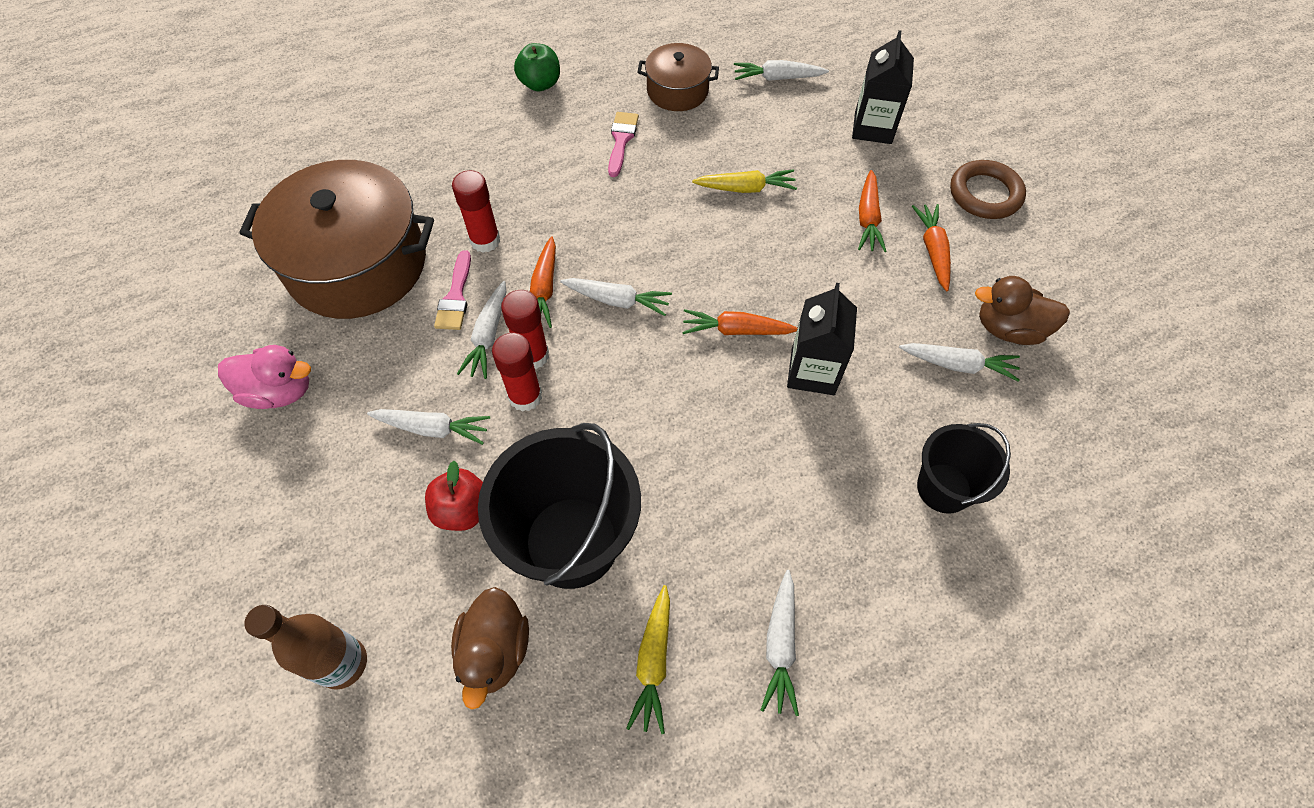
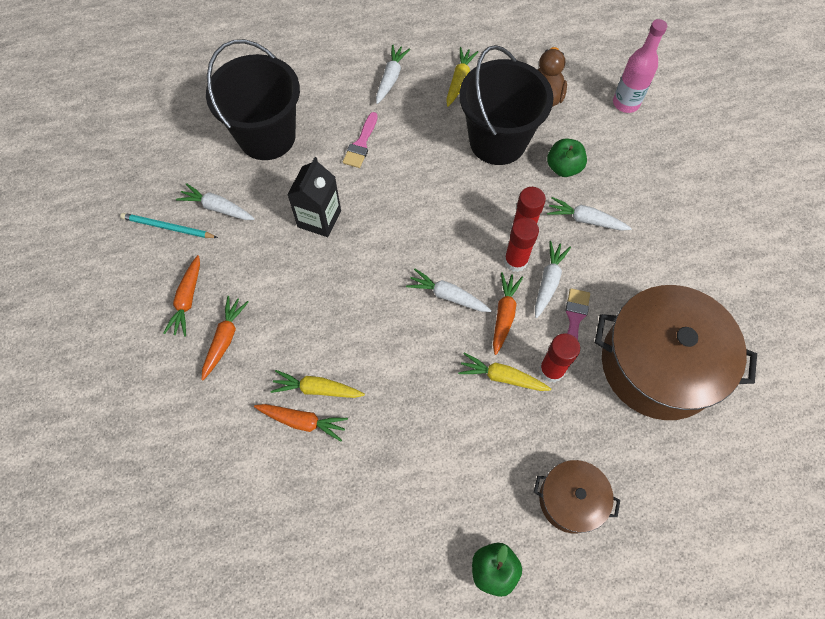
camera: 170 degrees left, 5 degrees up
(279, 391) = (697, 262): pink duck -> none
(342, 663) = (626, 103): brown bottle -> pink bottle
(462, 510) = (563, 167): red apple -> green apple
(542, 226) = (502, 377): none -> yellow carrot
(621, 140) = (419, 469): pink brush -> pink brush (361, 144)
(677, 91) = (349, 531): brown pot -> brown pot (571, 499)
(737, 330) = (363, 257): orange carrot -> orange carrot (302, 421)
(778, 78) = (239, 532): white carrot -> none
(873, 128) = (173, 443): black carton -> none
(944, 488) = (267, 136): black bucket -> black bucket, size x1.72
(985, 194) = (114, 347): brown ring -> none
(1008, 329) = (168, 227): brown duck -> turquoise pencil

